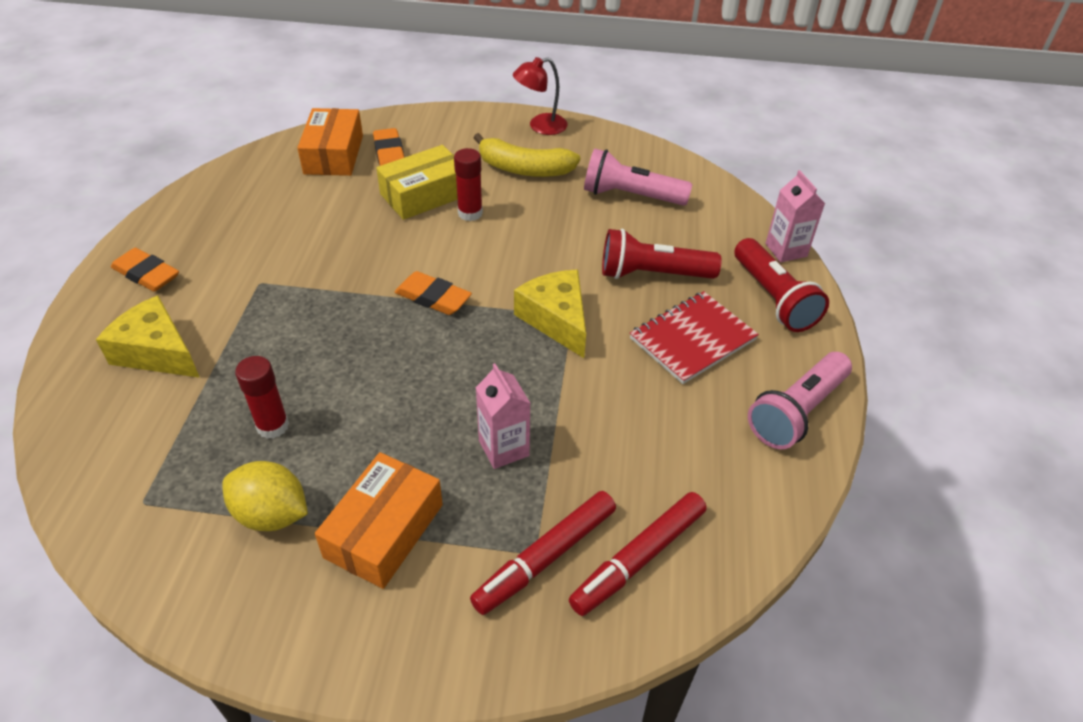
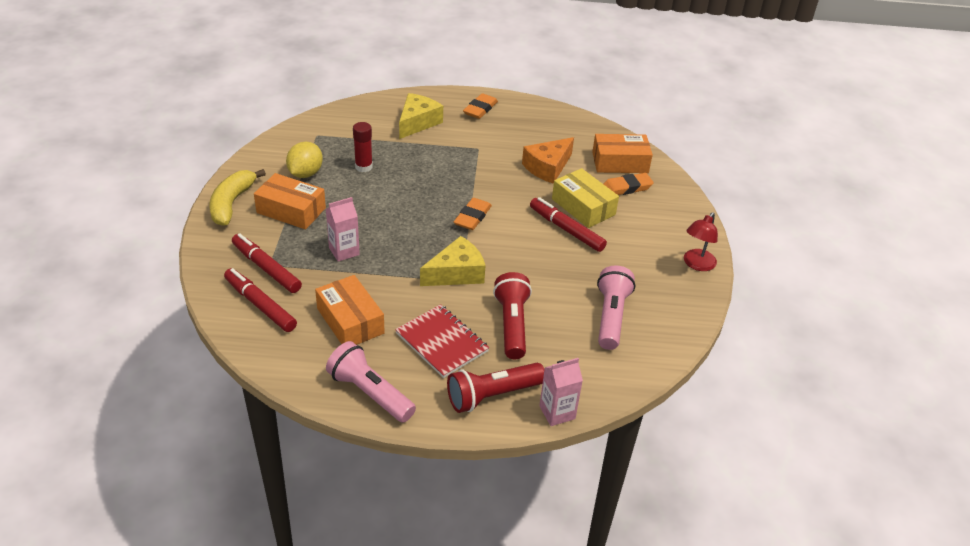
camera: 85 degrees right, 5 degrees down
(329, 217) = (547, 167): none -> orange cheese
(470, 213) = (566, 229): red glue stick -> red marker
(524, 169) = (631, 256): yellow banana -> yellow banana (231, 203)
(540, 126) = (696, 264): red lamp -> red lamp turned 120 degrees counterclockwise
(663, 436) = (350, 321): none -> orange box

